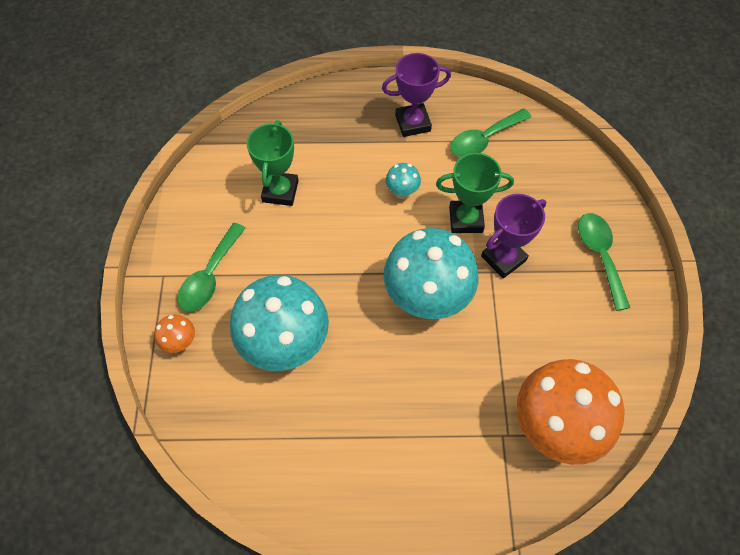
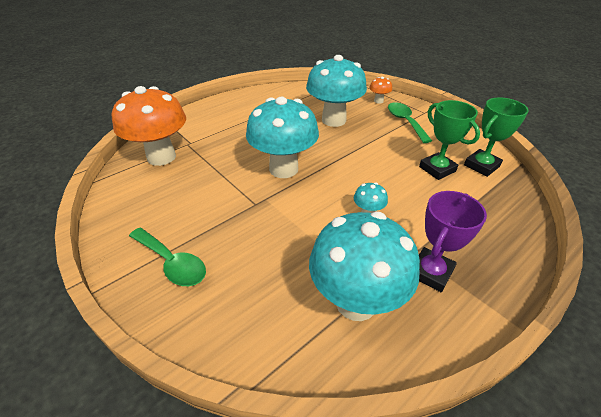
camera: 140 degrees right, 20 degrees down
(466, 219) = (303, 224): green trophy -> green trophy (481, 166)
(483, 140) = (356, 302): green spoon -> turquoise mushroom
(503, 258) = (252, 216): purple trophy -> none

